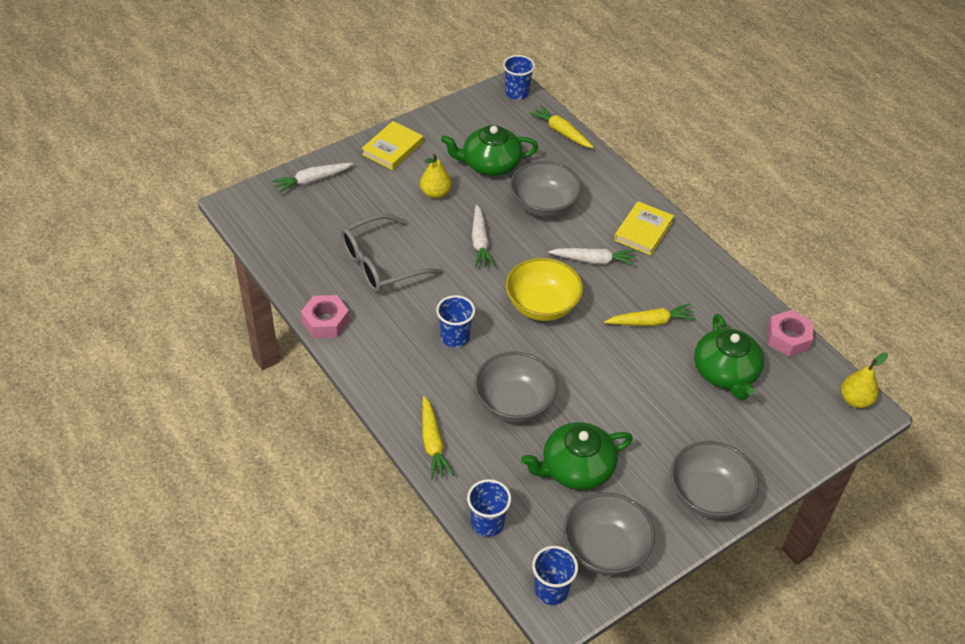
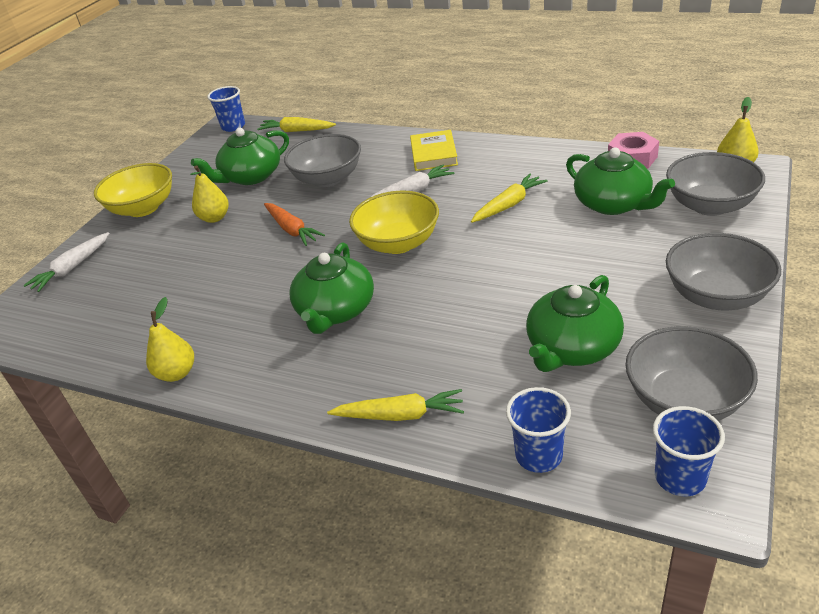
camera: 25 degrees left, 10 degrees down
(326, 322) = (177, 373): pink nut -> yellow pear
(381, 264) = (202, 294): grey glasses -> none
(392, 148) = (143, 208): yellow book -> yellow bowl
(433, 443) = (400, 415): yellow carrot -> yellow carrot turned 45 degrees counterclockwise
(455, 337) = (335, 311): blue cup -> green teapot
(480, 242) = (292, 230): white carrot -> orange carrot
(514, 403) = (451, 330): grey bowl -> grey bowl (710, 205)

